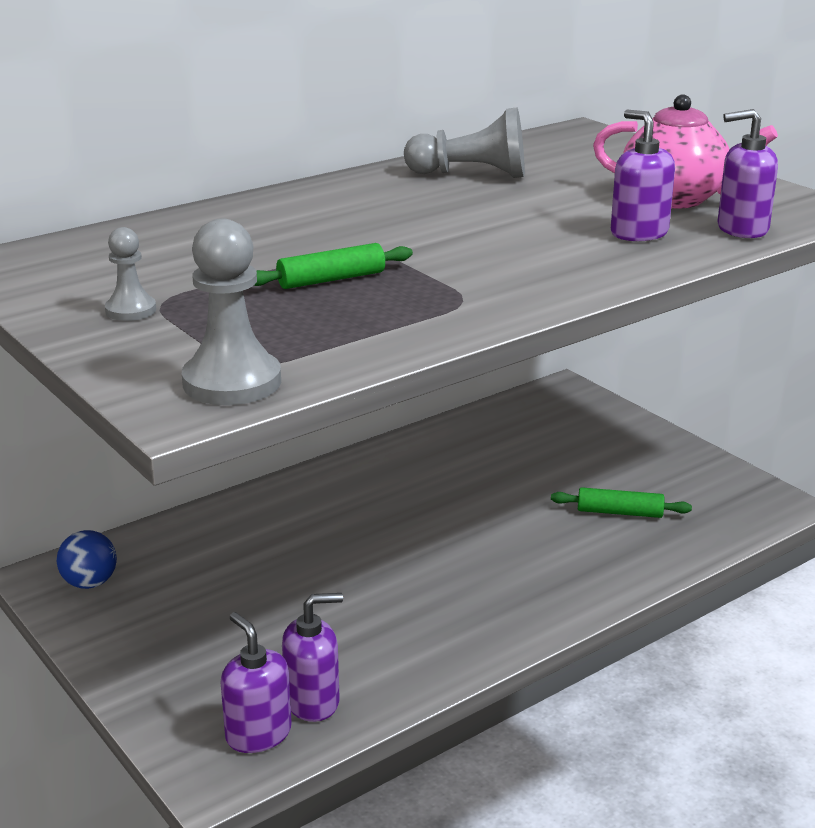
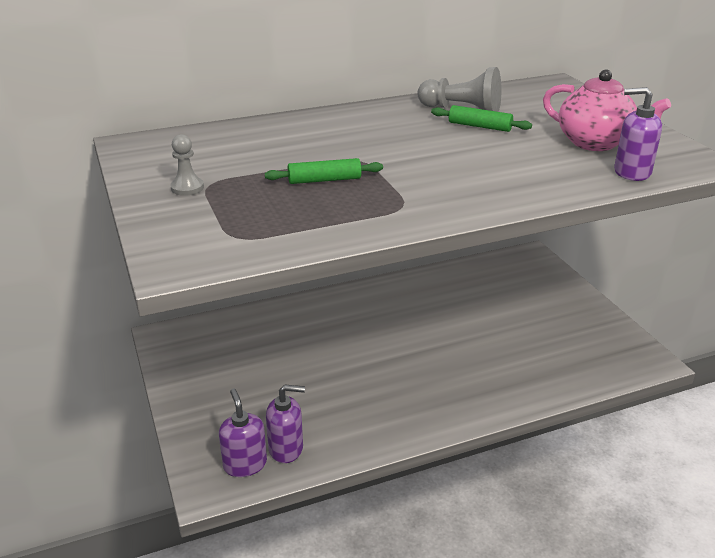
camera: 15 degrees right, 5 degrees up
(90, 583) = (186, 344): blue ball -> none
(232, 382) = (217, 250): grey pawn -> none
(619, 512) = (535, 349): green rolling pin -> green rolling pin (480, 126)
(638, 233) = (553, 167): purple soap dispenser -> none

